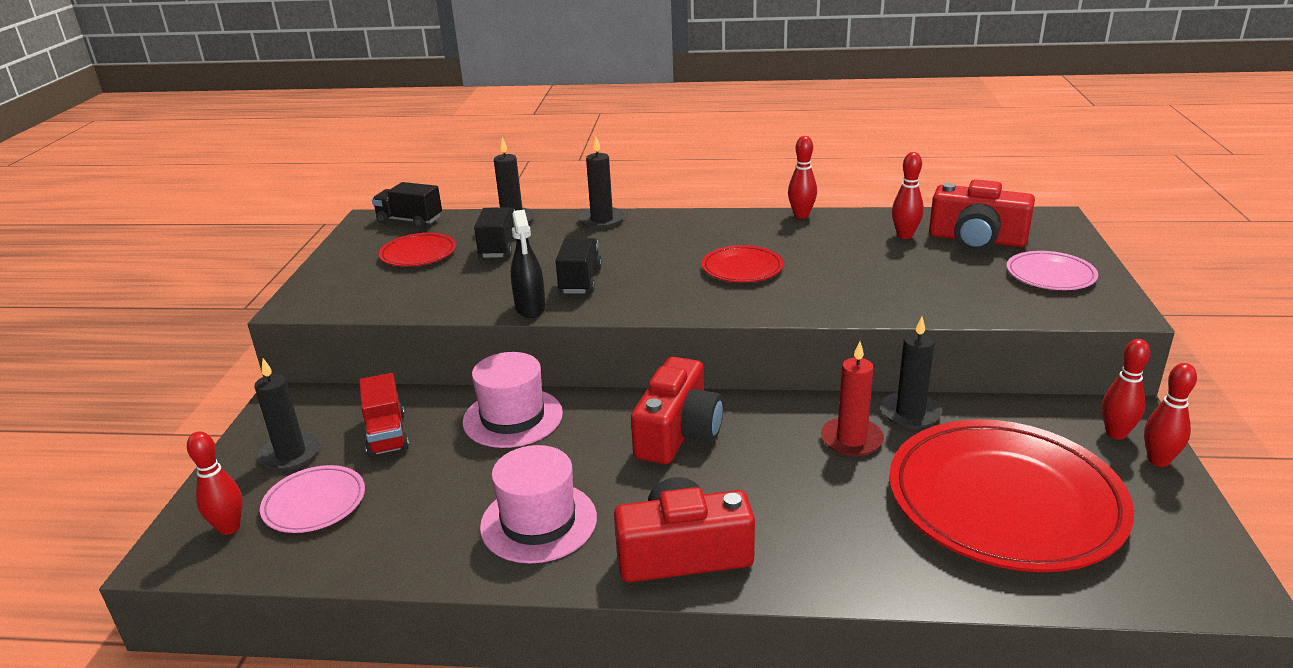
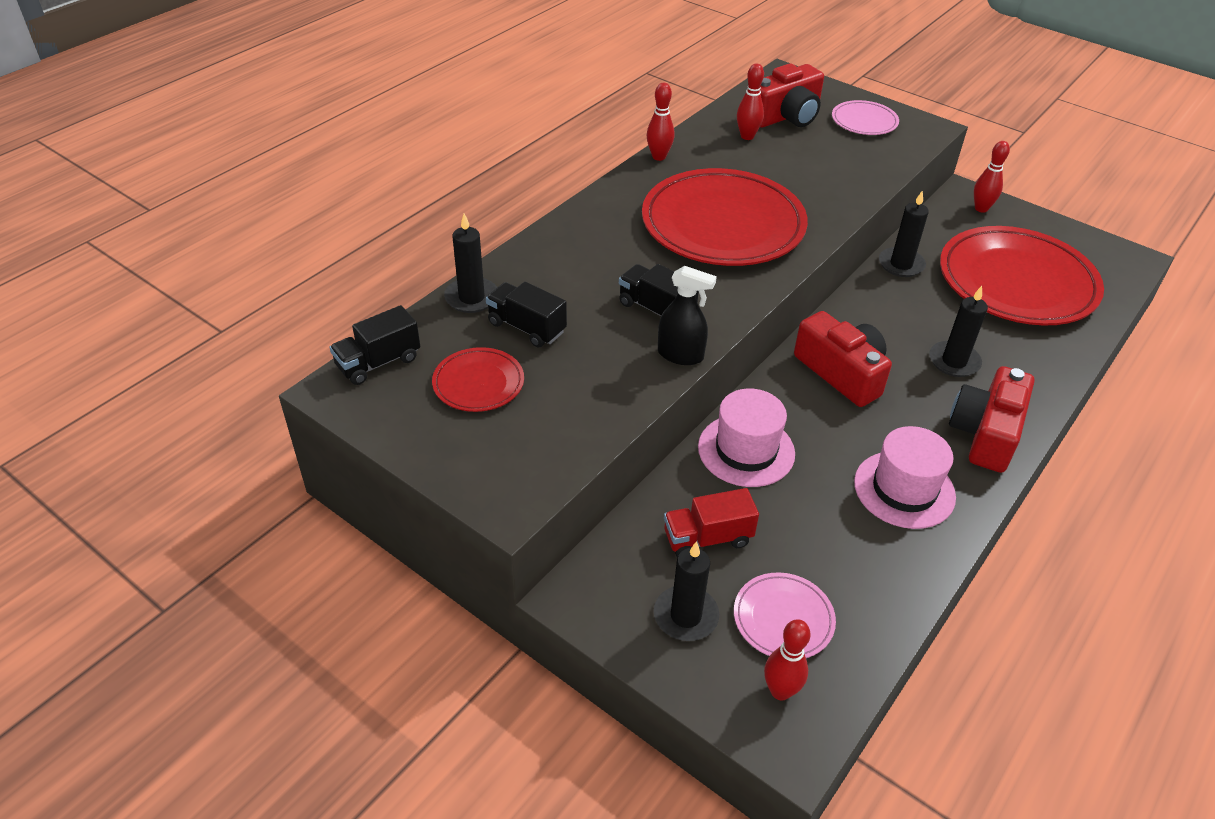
camera: 60 degrees left, 15 degrees up
(387, 435) = (707, 538): red truck -> red truck turned 150 degrees clockwise
(602, 220) = (540, 249): black candle -> black candle (954, 361)
(742, 268) = (723, 224): red plate -> red plate, size x2.15
(851, 440) = (912, 303): red candle -> none
(1158, 460) = (1016, 212): red bowling pin -> none

